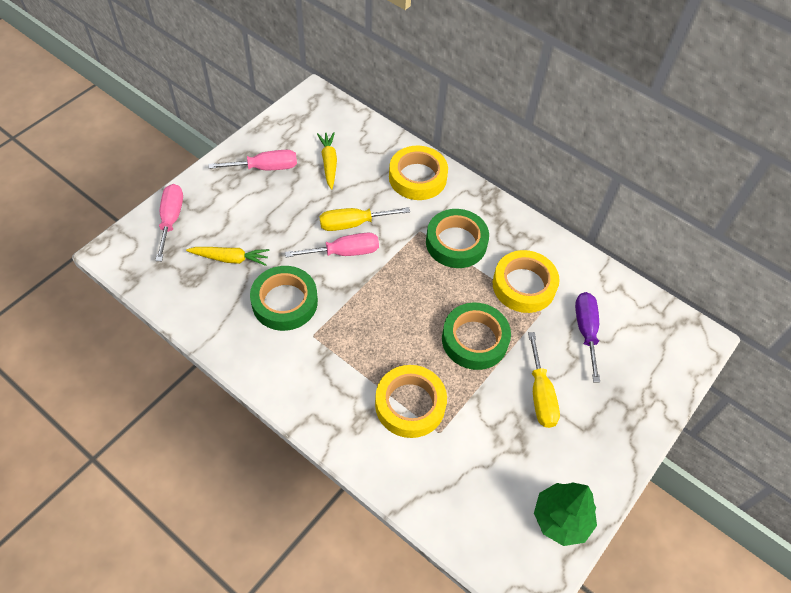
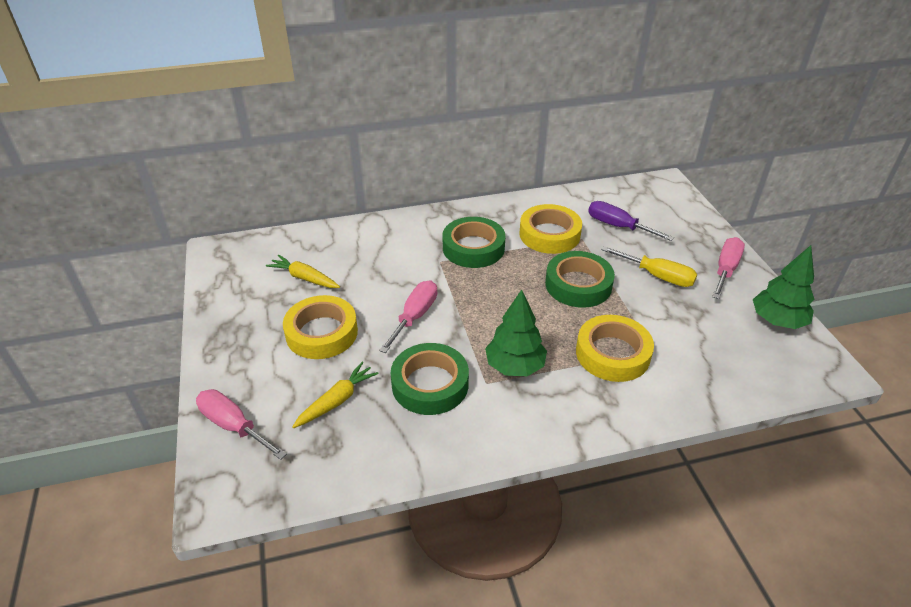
camera: 50 degrees left, 15 degrees down
(265, 168) = (257, 322): pink screwdriver -> pink screwdriver (725, 269)
(343, 344) = (515, 366): none -> green tree
(353, 224) = (389, 296): yellow screwdriver -> none
(417, 177) = (384, 235): yellow tape -> yellow tape (322, 333)

